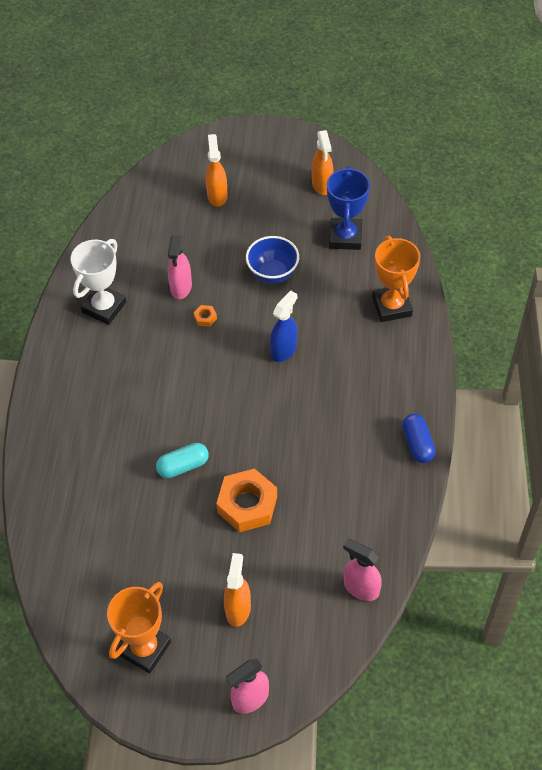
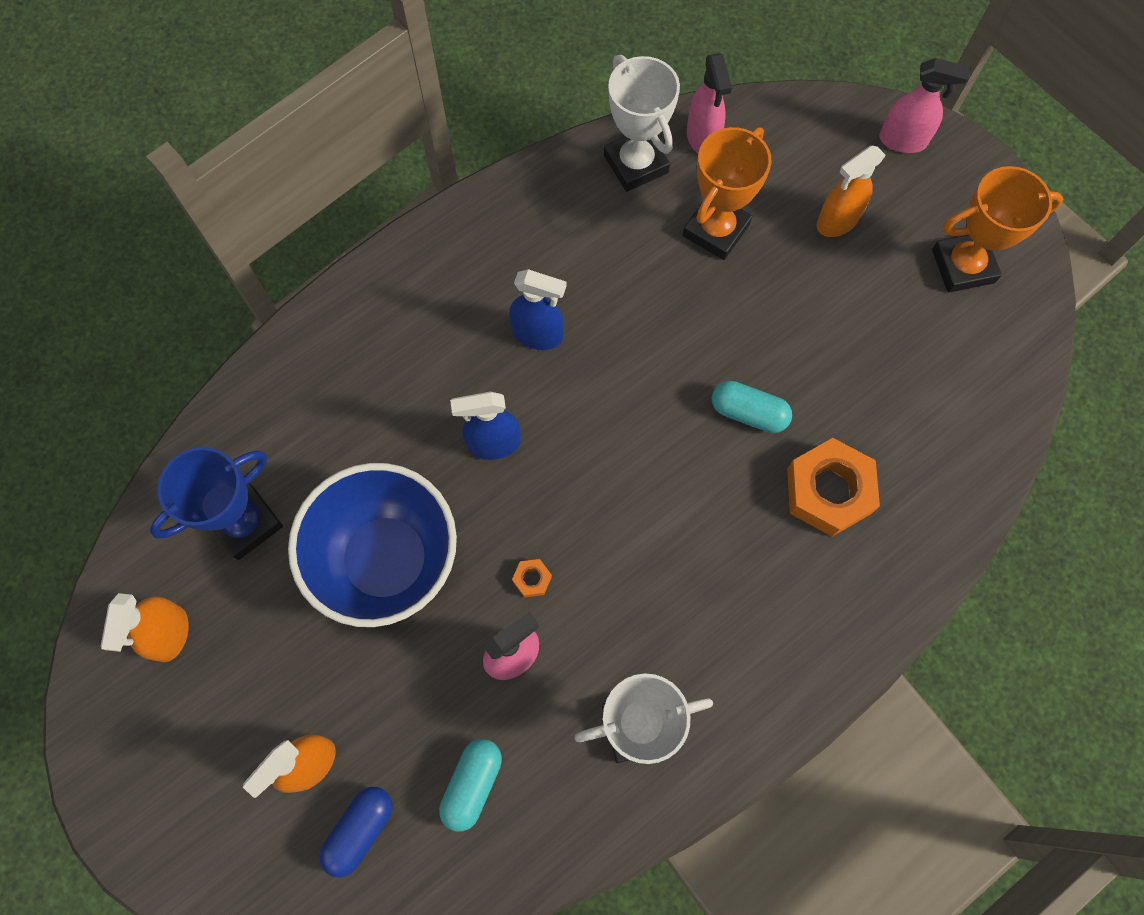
camera: 135 degrees left, 15 degrees up
(149, 239) = (472, 784): none -> turquoise capsule
(247, 505) = (724, 309): orange nut -> orange nut (828, 491)
(272, 273) = (387, 560): blue bowl -> blue bowl, size x1.71
(321, 410) = (538, 335): none -> blue spray bottle
(322, 185) = (170, 634): orange spray bottle -> orange spray bottle turned 150 degrees clockwise
(377, 538) = (636, 164): none -> white trophy
(391, 306) = (317, 378): orange trophy -> orange trophy (716, 230)
(417, 444) = (489, 210): blue capsule -> blue capsule (360, 830)

